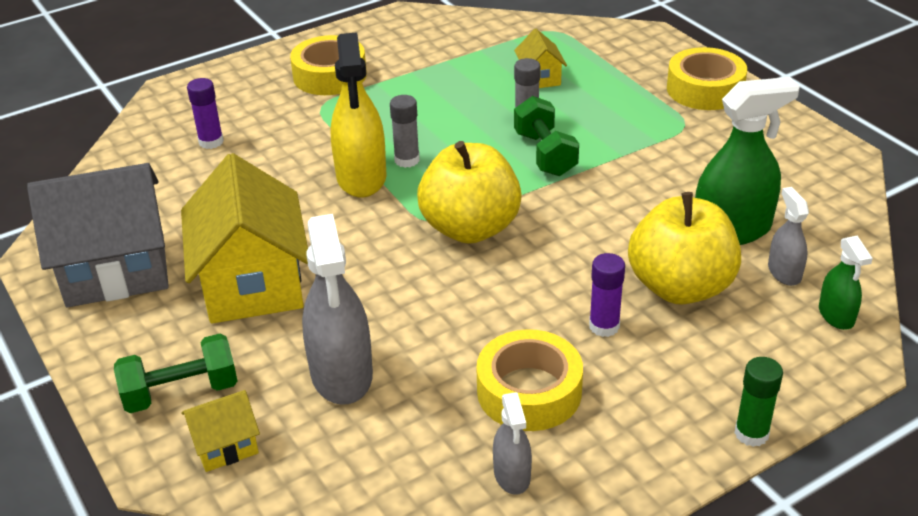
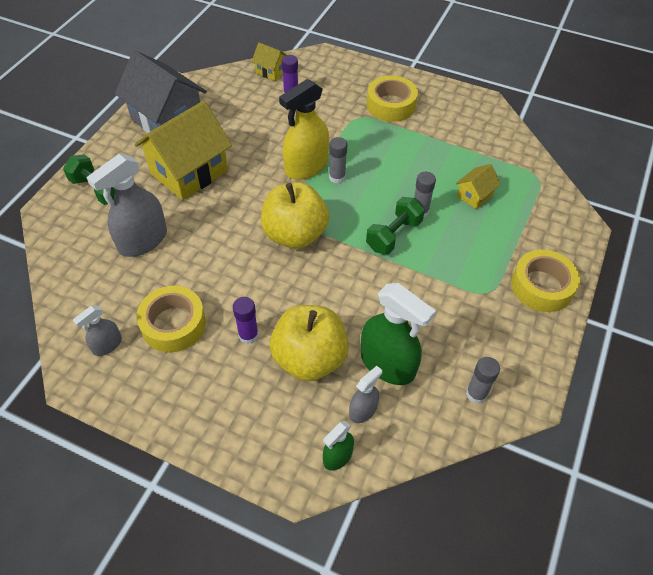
camera: 55 degrees right, 15 degrees up
(225, 446) = (72, 224): yellow house -> yellow house (271, 71)
(751, 434) = (197, 447): green glue stick -> none
(813, 185) = (476, 394): none -> grey glue stick

